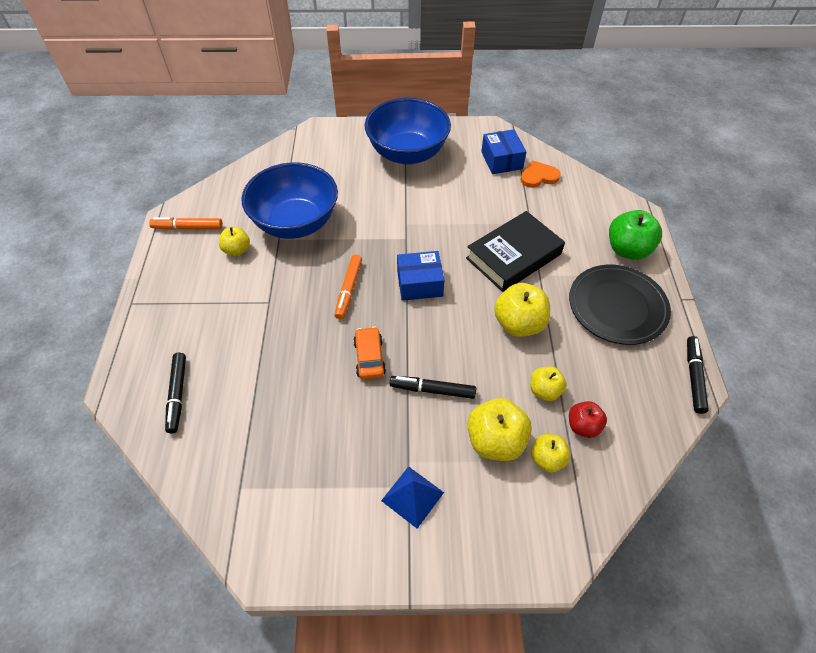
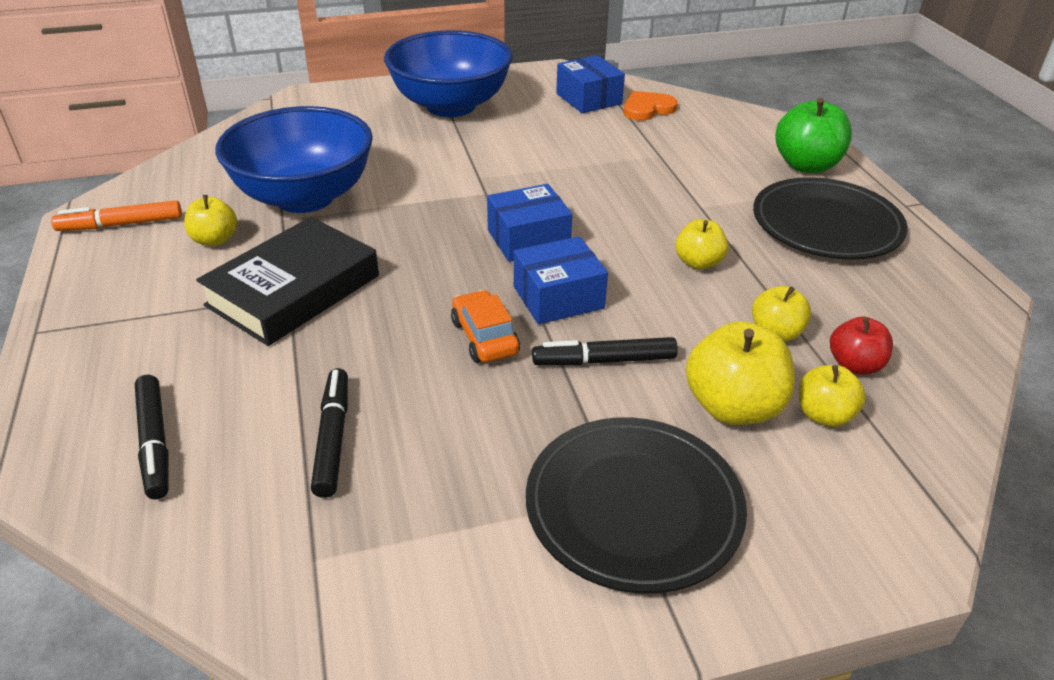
camera: 15 degrees left, 15 degrees down
(348, 290) = (418, 261): orange marker -> none
(412, 496) = (633, 507): blue pyramid -> black plate
(422, 335) = (558, 297): none -> blue box
(513, 256) = (653, 191): black book -> black book (293, 290)
(519, 324) = (698, 263): yellow apple -> yellow apple, size x0.60
(694, 377) = (973, 283): black marker -> black marker (333, 438)

